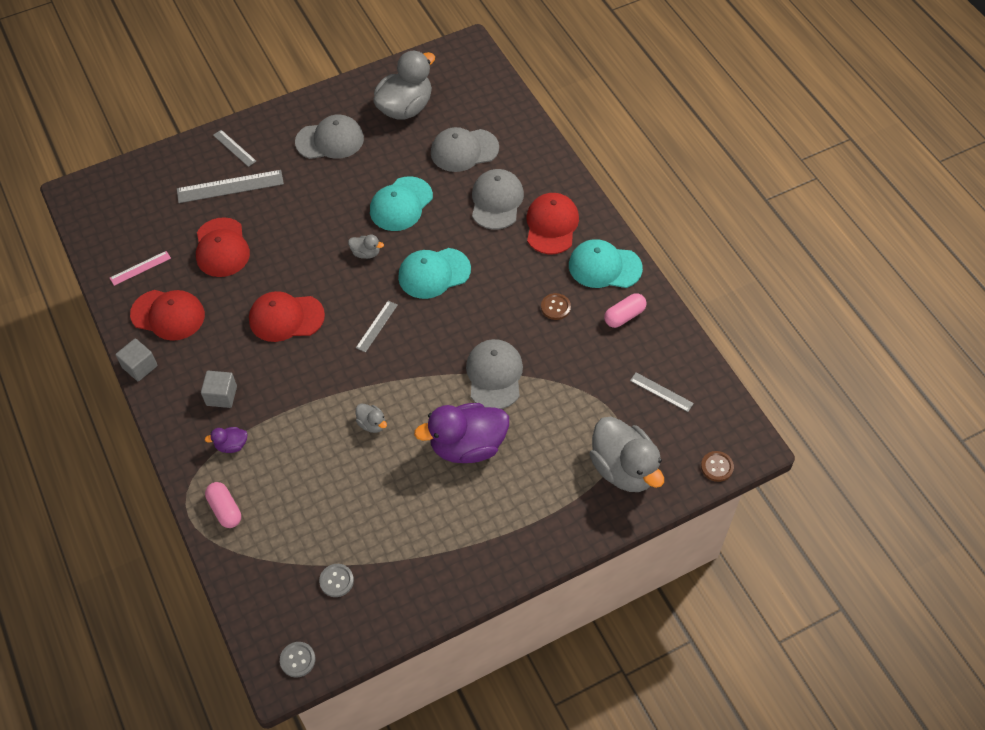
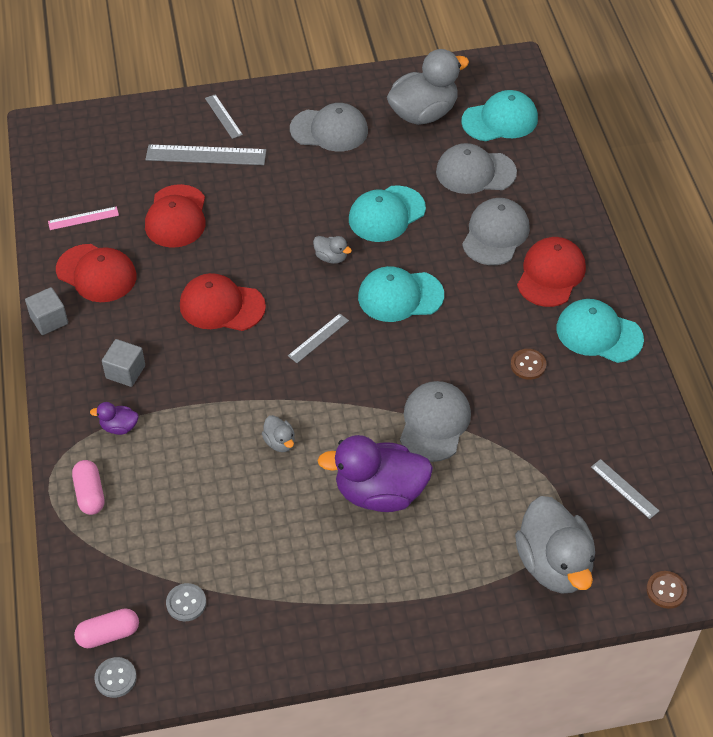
camera: 15 degrees right, 5 degrees down
(471, 100) = (500, 120): none -> turquoise cap
(624, 316) = (606, 393): pink capsule -> pink capsule (108, 634)

